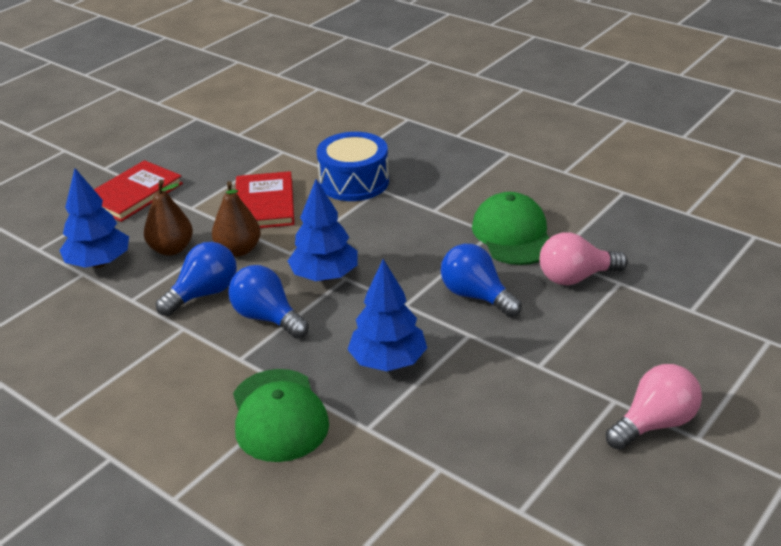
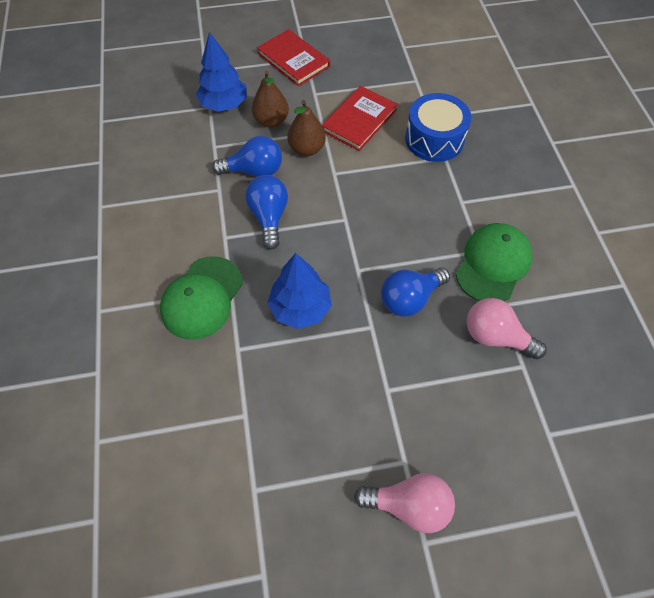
camera: 40 degrees right, 25 degrees up
(133, 194) = (293, 60): red book -> red book turned 60 degrees clockwise
(325, 276) = (334, 208): blue tree -> none
(476, 296) = (410, 298): blue light bulb -> blue light bulb turned 120 degrees counterclockwise

